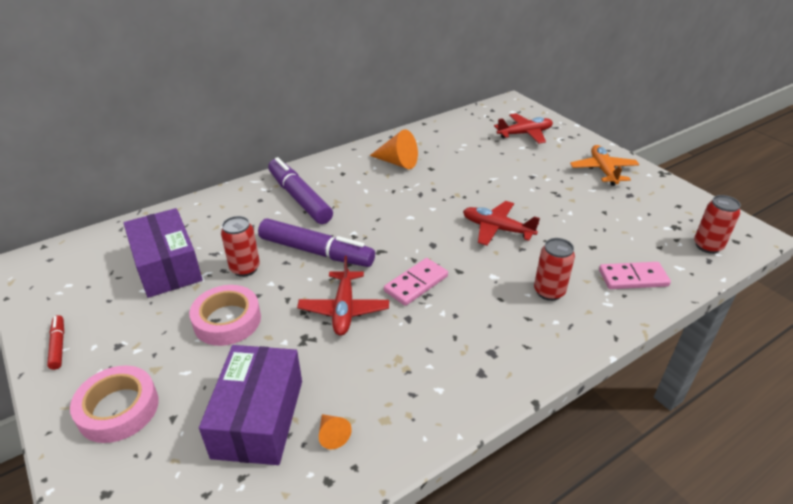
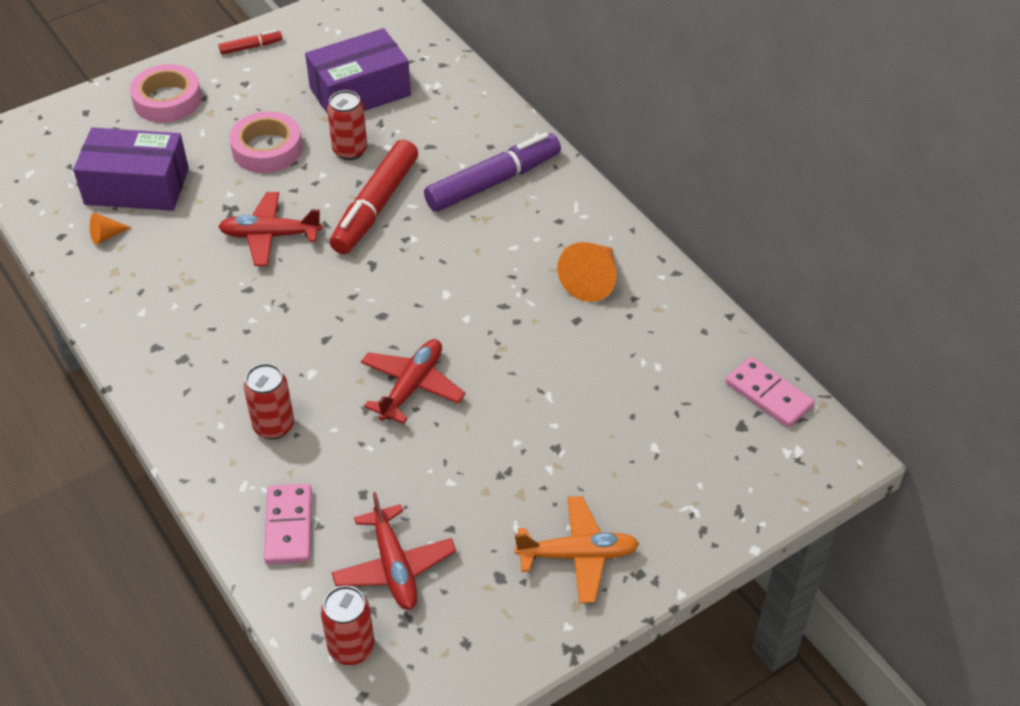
camera: 90 degrees right, 10 degrees up
(316, 252) = (375, 206): purple marker -> red marker
(416, 283) = (305, 297): pink domino -> pink domino (768, 394)
(525, 134) = (705, 457): red plane -> red plane (394, 567)

